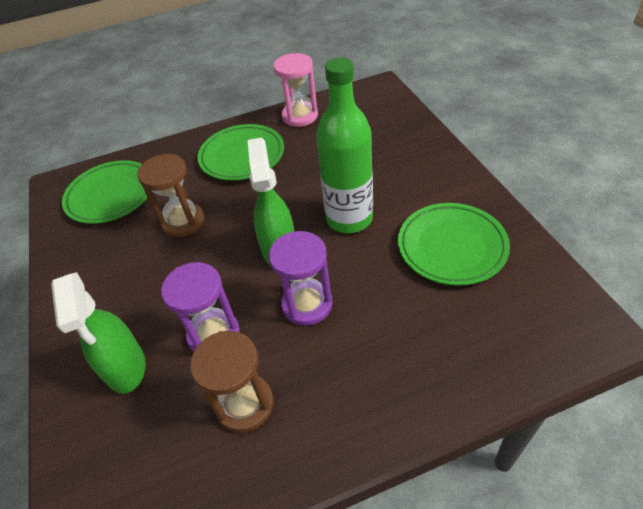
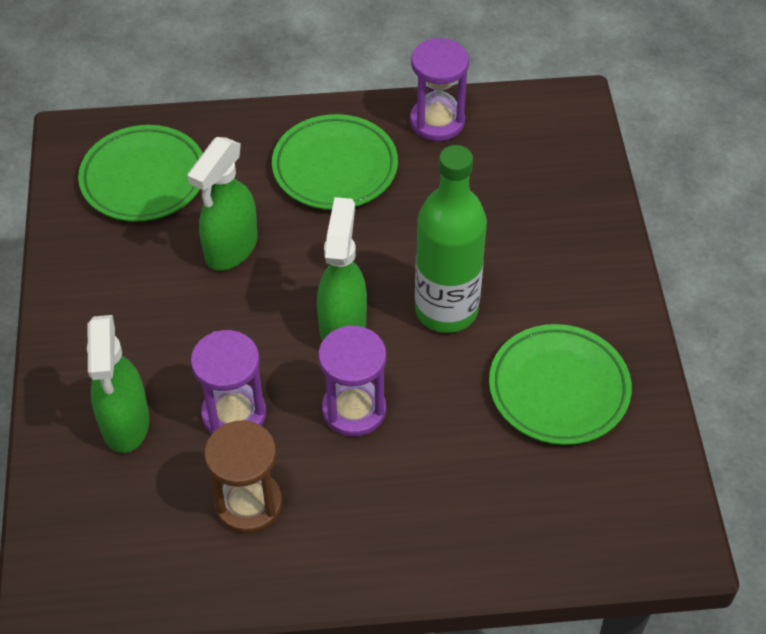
camera: 10 degrees right, 5 degrees up
(183, 222) = (231, 249): brown hourglass -> green spray bottle
(300, 116) = (437, 121): pink hourglass -> purple hourglass

